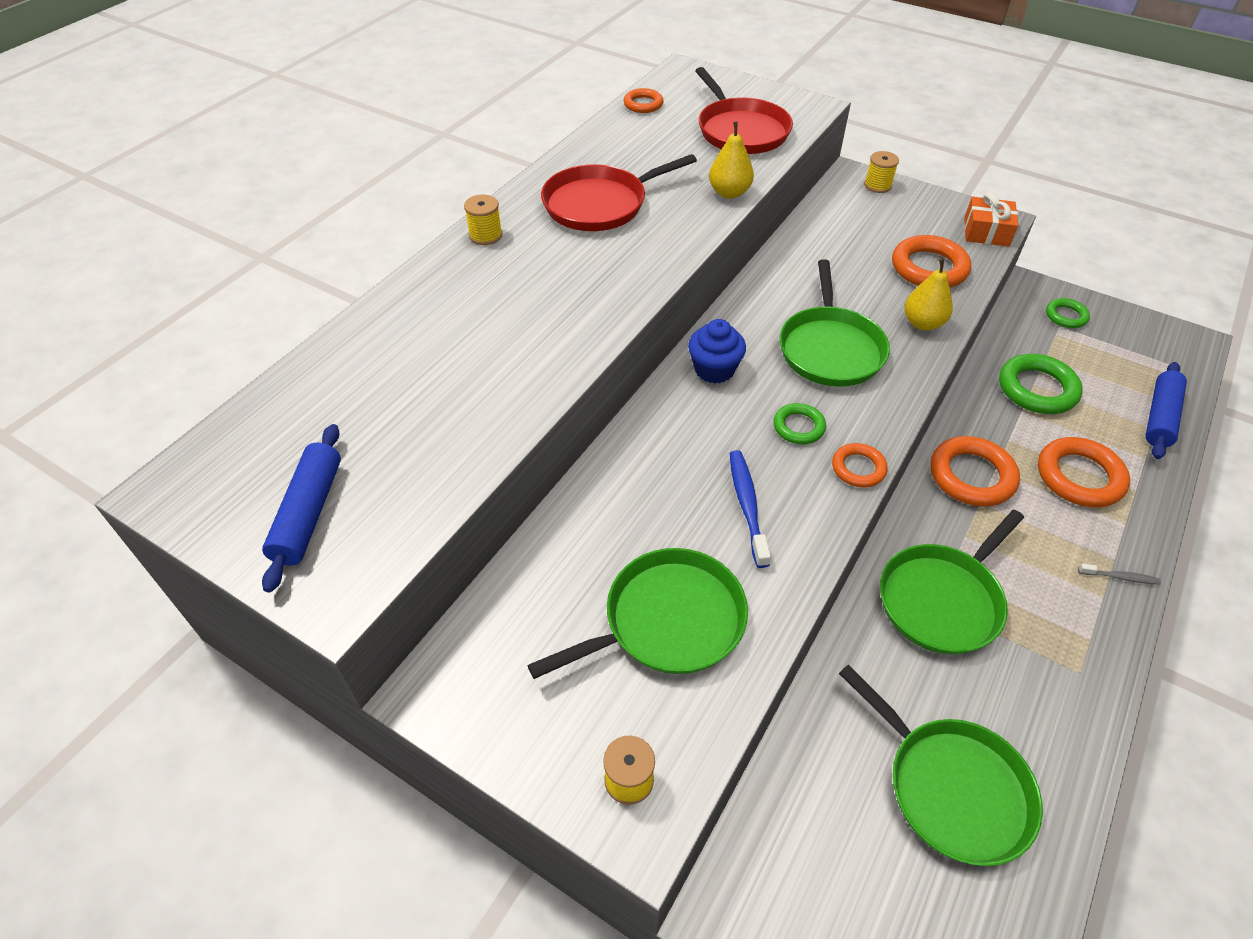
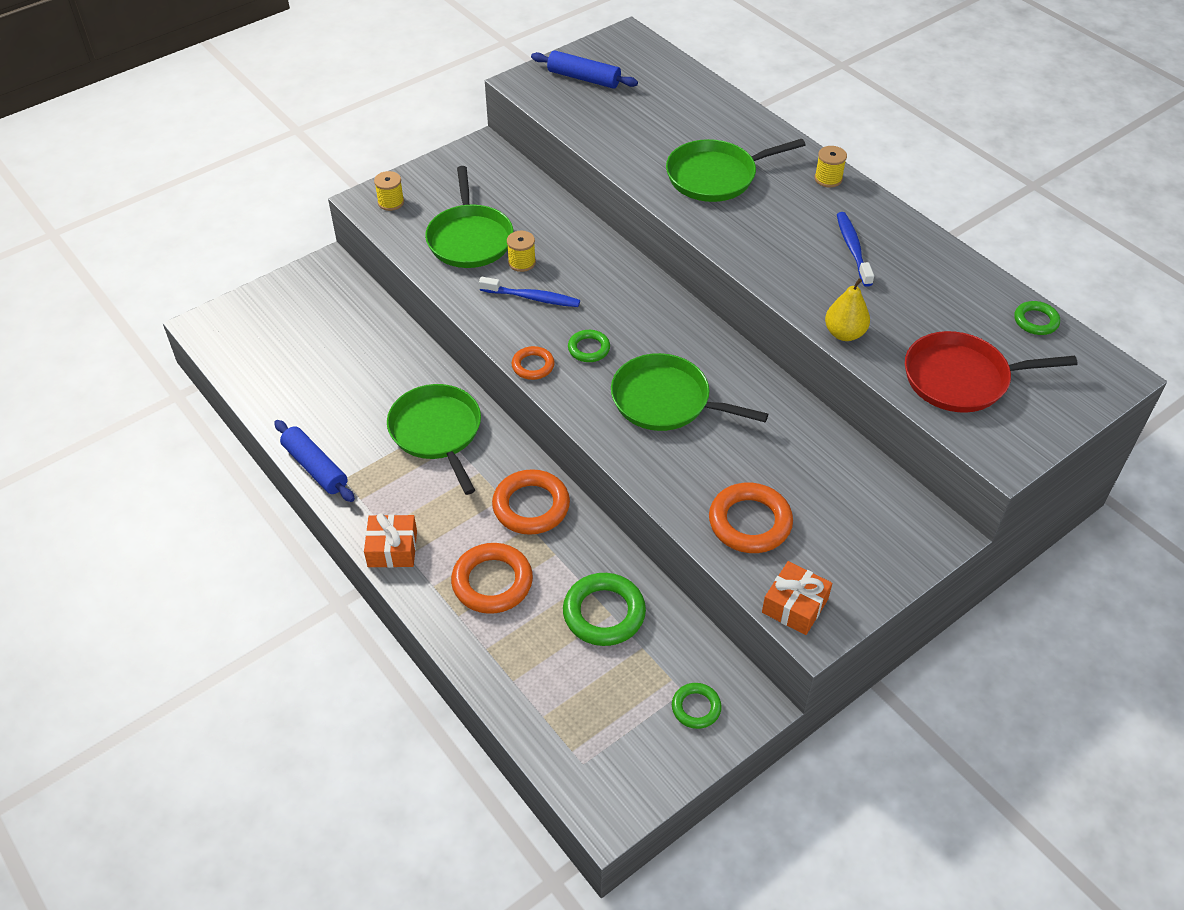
camera: 110 degrees right, 0 degrees up
(600, 204) = (853, 248): red pan -> blue toothbrush
(643, 104) = (1036, 321): orange ring -> green ring
(714, 369) = (672, 322): blue cupcake -> none
(877, 185) = (915, 548): yellow spool -> yellow spool (522, 262)
(922, 323) = (671, 478): yellow pear -> none
(951, 787) = (323, 377): green pan -> green pan (716, 176)
(1120, 577) = (392, 549): grey toothbrush -> orange gift
(1160, 417) = (523, 696): blue rolling pin -> blue rolling pin (315, 467)

